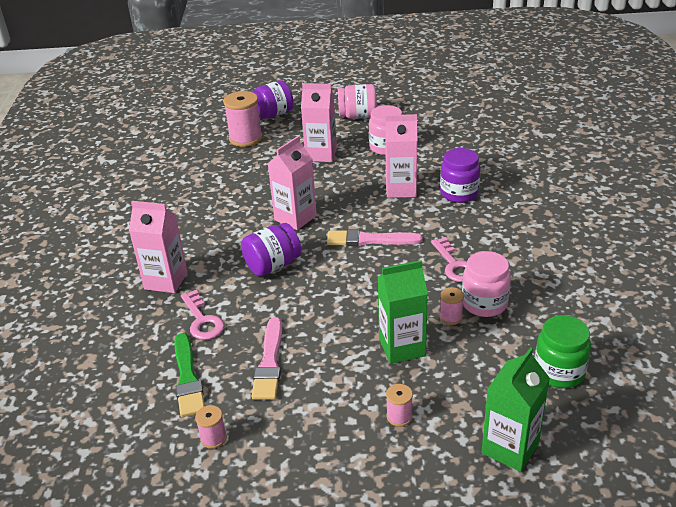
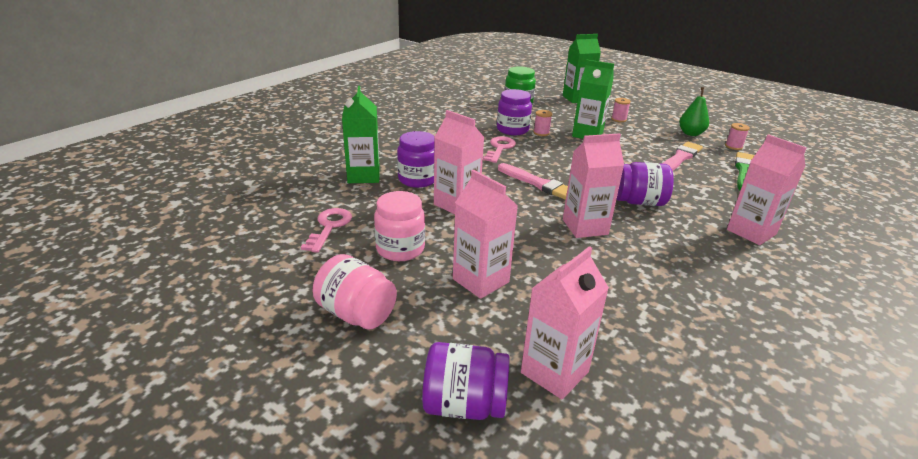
camera: 145 degrees left, 5 degrees down
(202, 320) = (722, 193): pink key -> pink key (329, 227)
(245, 138) = (554, 372): pink spool -> pink carton
(283, 440) = (691, 133): none -> green pear
(484, 303) = (512, 130): pink jar -> purple jar
(498, 176) = (363, 176): none -> green carton

